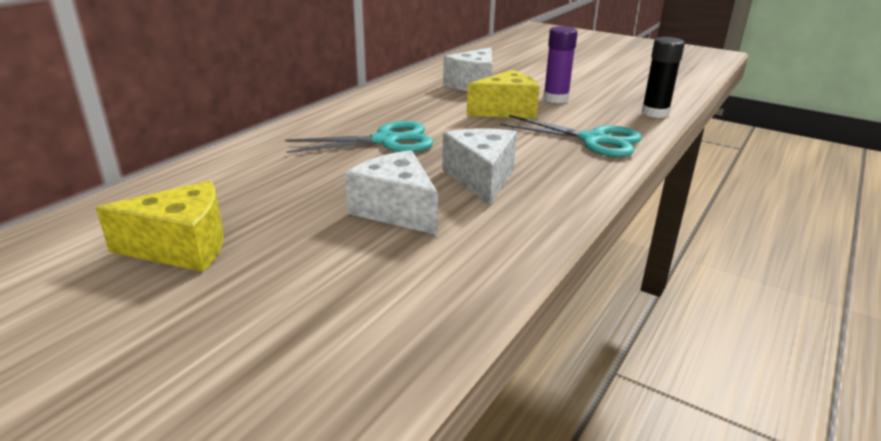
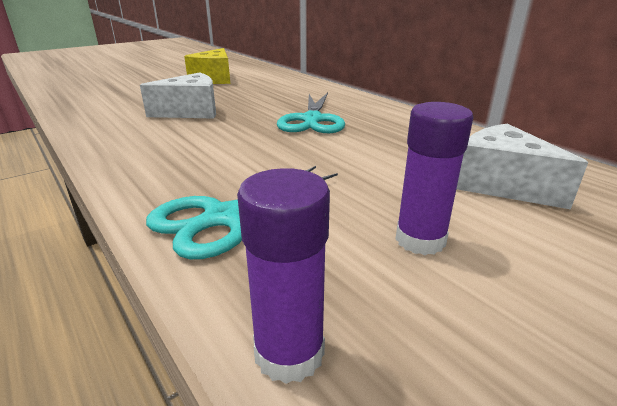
camera: 110 degrees right, 0 degrees up
(481, 178) = (202, 139): white cheese -> none
(506, 110) = (372, 184): yellow cheese -> none
(655, 113) = (289, 353): black glue stick -> purple glue stick

